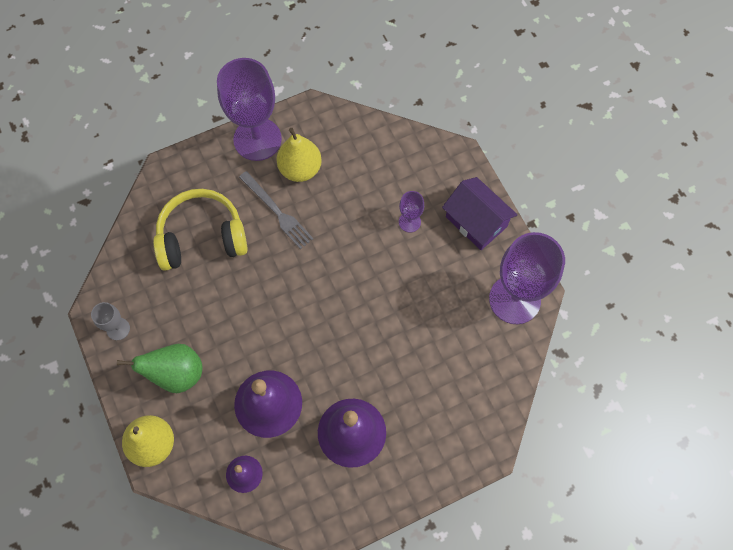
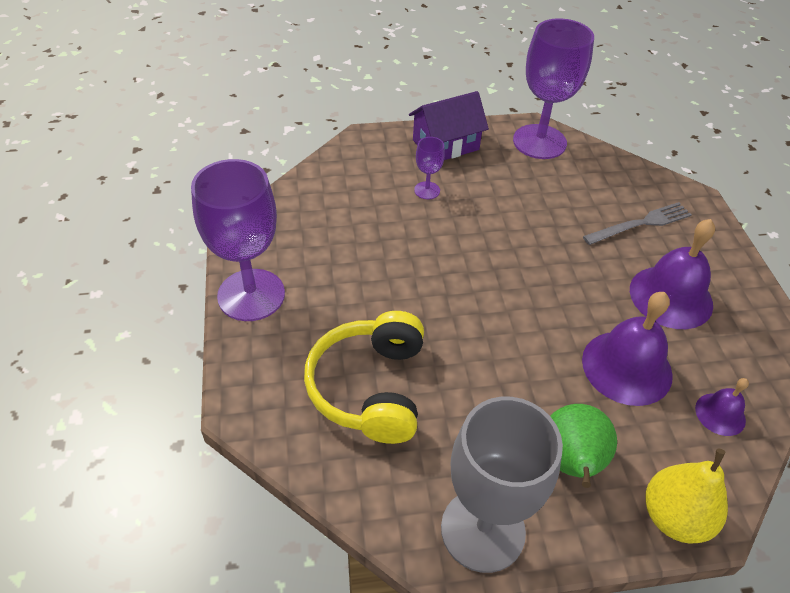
camera: 75 degrees left, 20 degrees down
(118, 329) = (482, 530): grey goblet -> grey goblet, size x2.23
(277, 212) = (366, 299): grey fork -> grey fork (640, 224)
(300, 169) = (316, 263): yellow pear -> none

